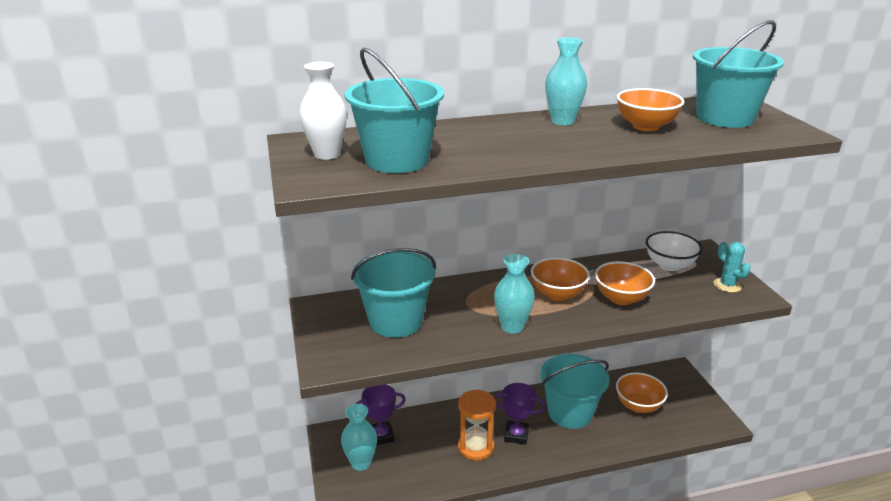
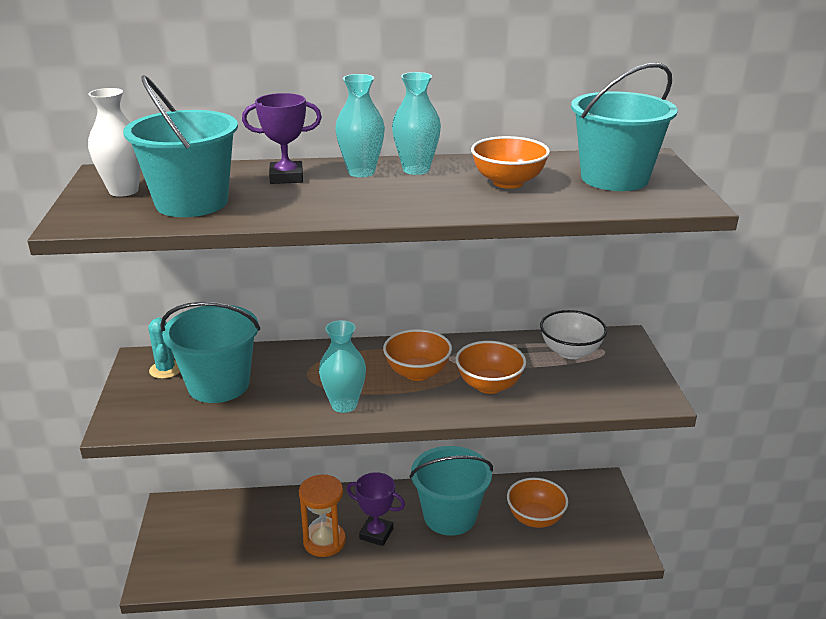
camera: 10 degrees right, 0 degrees up
(361, 463) = (191, 542): turquoise vase -> turquoise vase (361, 172)
(381, 436) = (224, 515): purple trophy -> purple trophy (286, 177)
(727, 285) = (628, 383): turquoise cactus -> turquoise cactus (166, 370)

